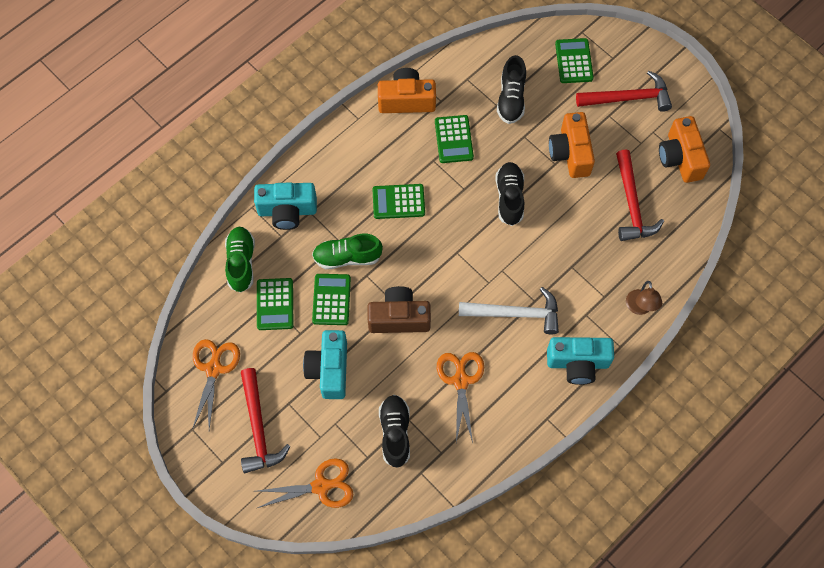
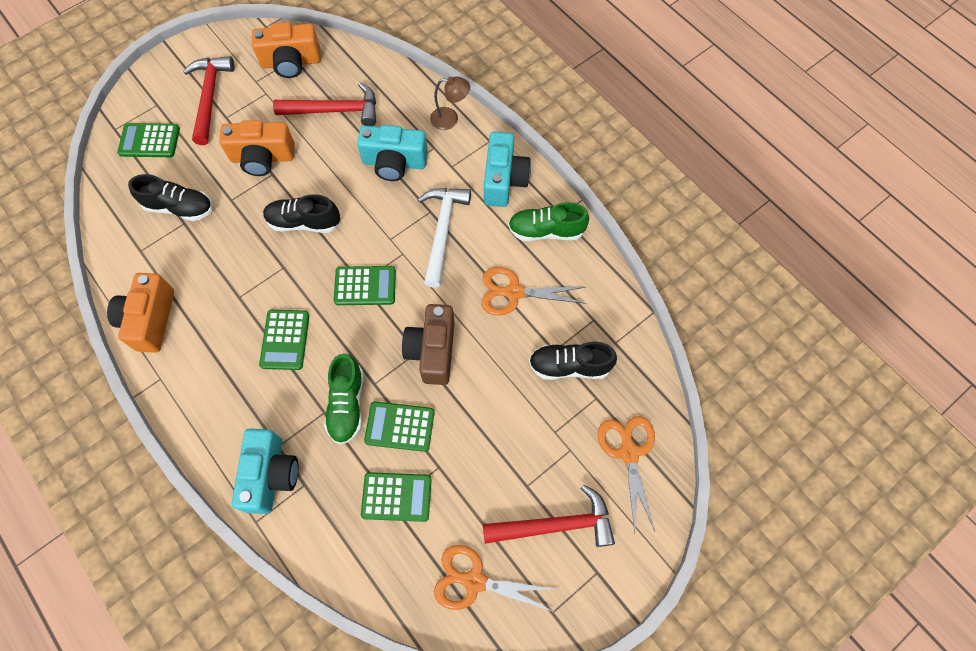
camera: 85 degrees left, 0 degrees up
(241, 263) = (333, 539): green shoe -> green shoe (546, 231)
(329, 370) = (488, 434): turquoise camera -> turquoise camera (394, 163)
(454, 139) = (217, 272): green calculator -> green calculator (365, 286)

